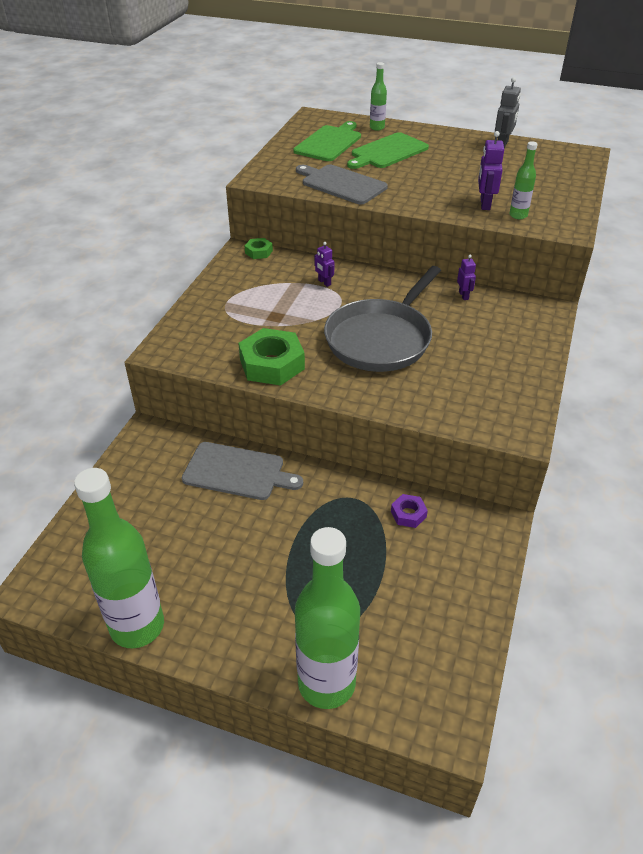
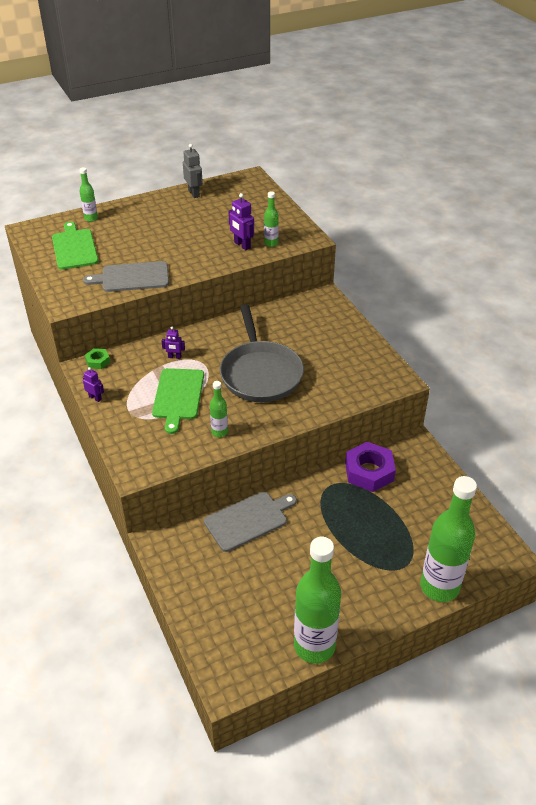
camera: 45 degrees left, 0 degrees up
(272, 364) = (219, 432): green nut -> green bottle
(387, 152) = (127, 235): green cutting board -> green cutting board (178, 396)
(408, 514) = (369, 471): purple nut -> purple nut, size x2.01
(463, 295) = (269, 315): purple robot -> purple robot (95, 398)

